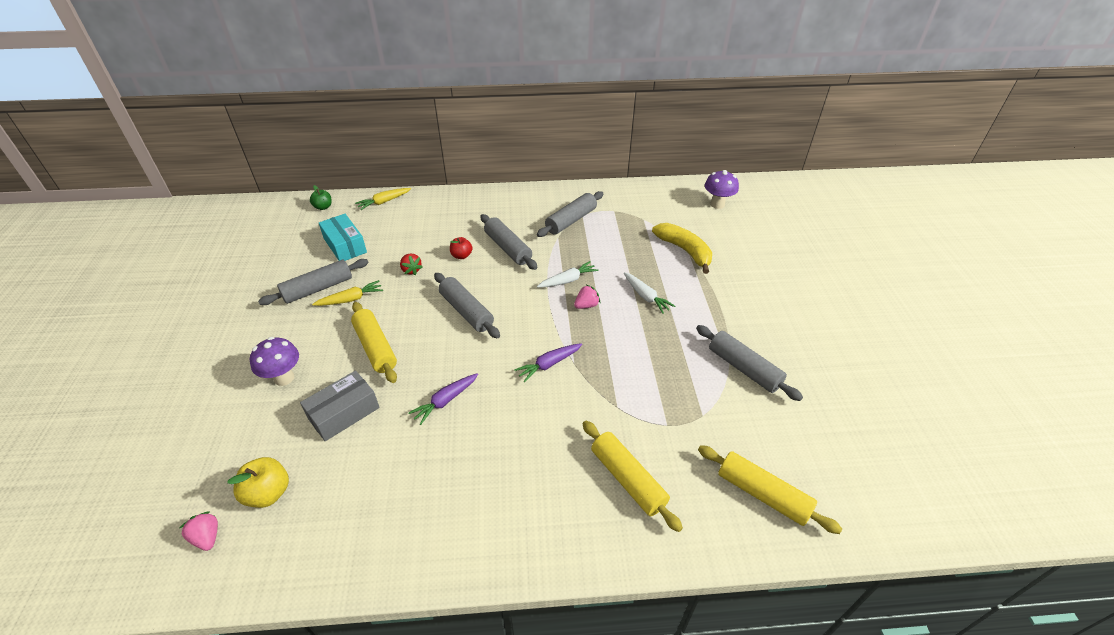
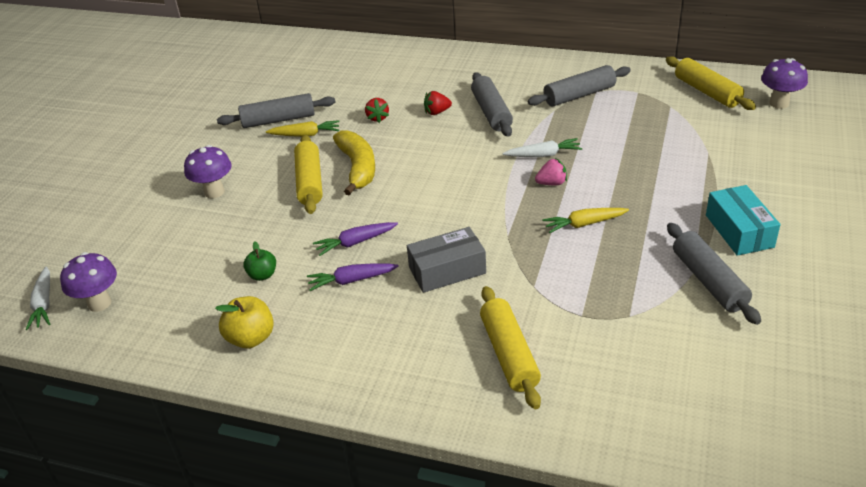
camera: 25 degrees right, 5 degrees down
(207, 537) = (99, 303): pink strawberry -> purple mushroom
(268, 493) = (162, 282): yellow apple -> yellow apple (251, 338)
(323, 207) = (316, 45): green apple -> green apple (262, 275)
(344, 413) = (255, 232): grey box -> grey box (447, 270)
(345, 245) = (322, 84): turquoise box -> turquoise box (739, 231)
(384, 202) = (380, 48): yellow carrot -> yellow carrot (584, 224)
(461, 256) = (437, 112): red apple -> red strawberry
(466, 311) = (416, 166): grey rolling pin -> none
(549, 364) = (479, 231): purple carrot -> purple carrot (352, 280)
(646, 296) = (627, 186): white carrot -> white carrot (44, 304)
(684, 251) = (704, 147): yellow banana -> yellow banana (358, 168)
(762, 494) = (658, 405): yellow rolling pin -> yellow rolling pin (707, 92)

